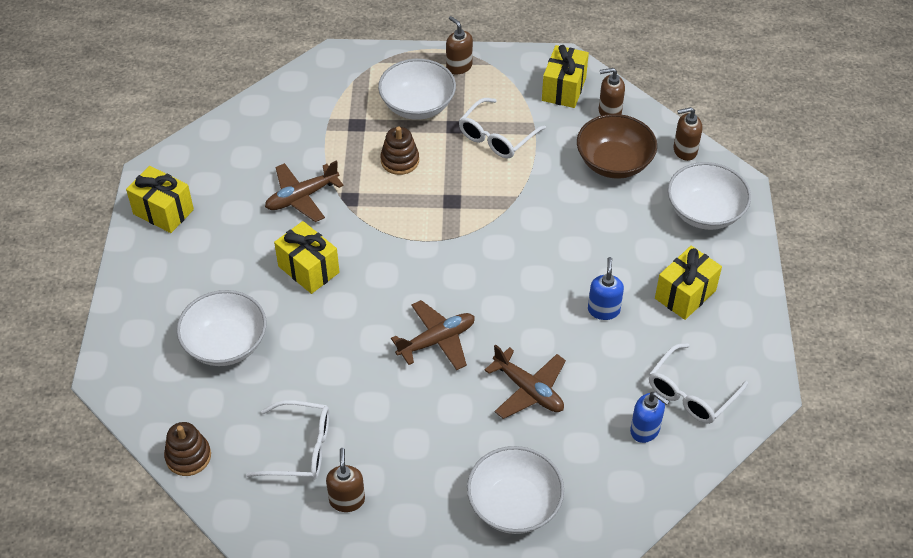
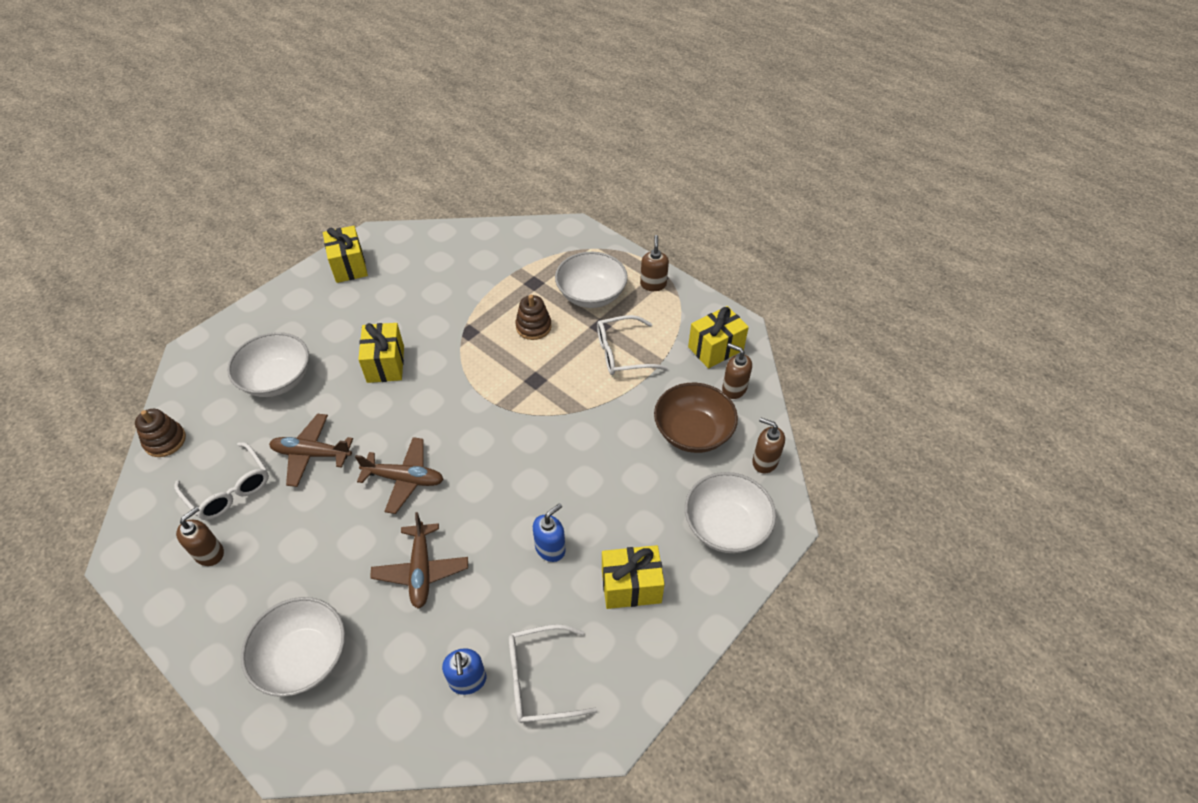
camera: 40 degrees right, 0 degrees up
(302, 197) = (440, 311): brown plane -> brown plane (311, 454)

